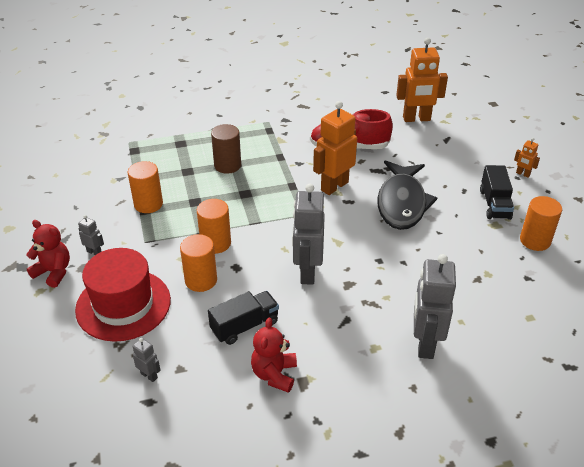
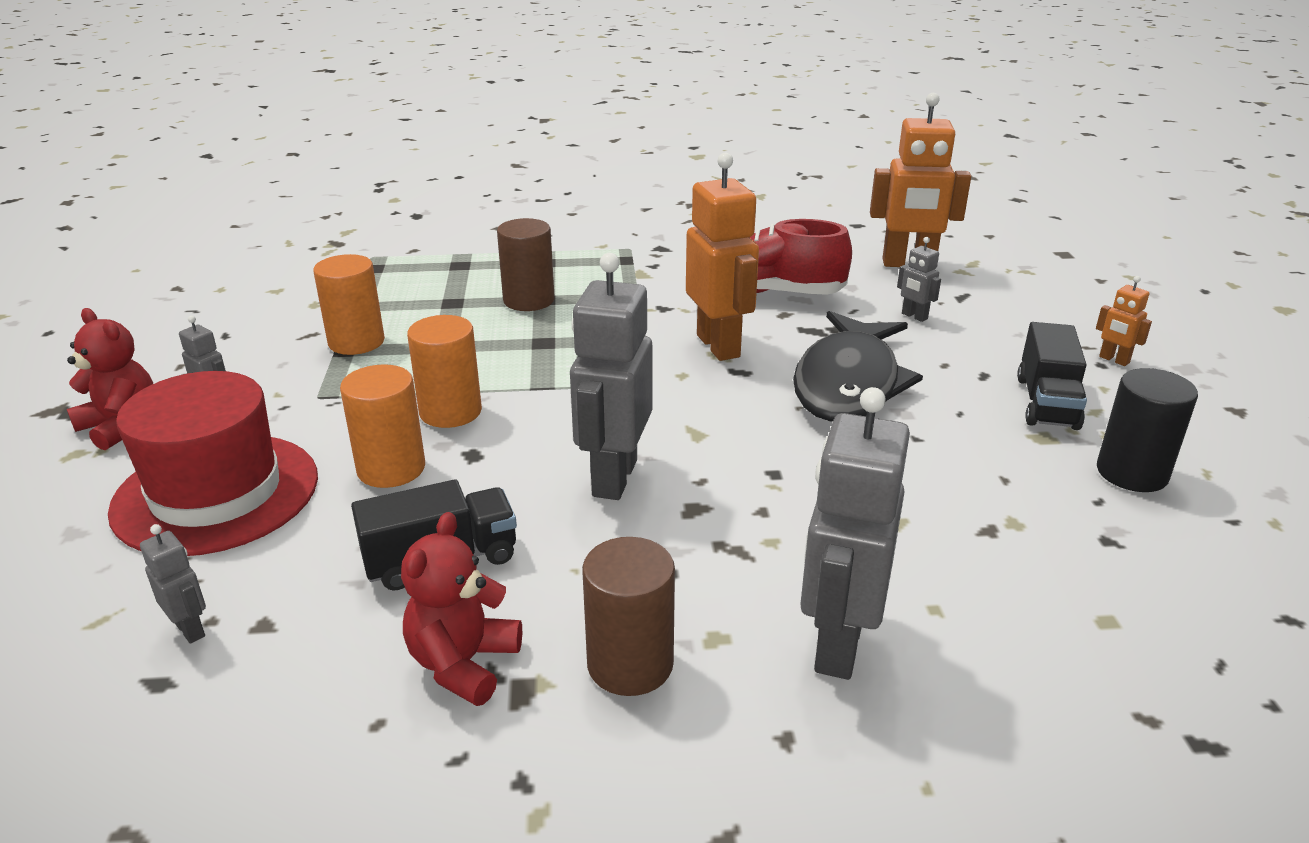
camera: 10 degrees right, 10 degrees down
(334, 186) = (719, 346): orange robot -> orange robot turned 105 degrees clockwise
(343, 364) = (630, 664): none -> brown cylinder
(425, 155) = (914, 316): none -> grey robot
(535, 240) = (1132, 473): orange cylinder -> black cylinder

